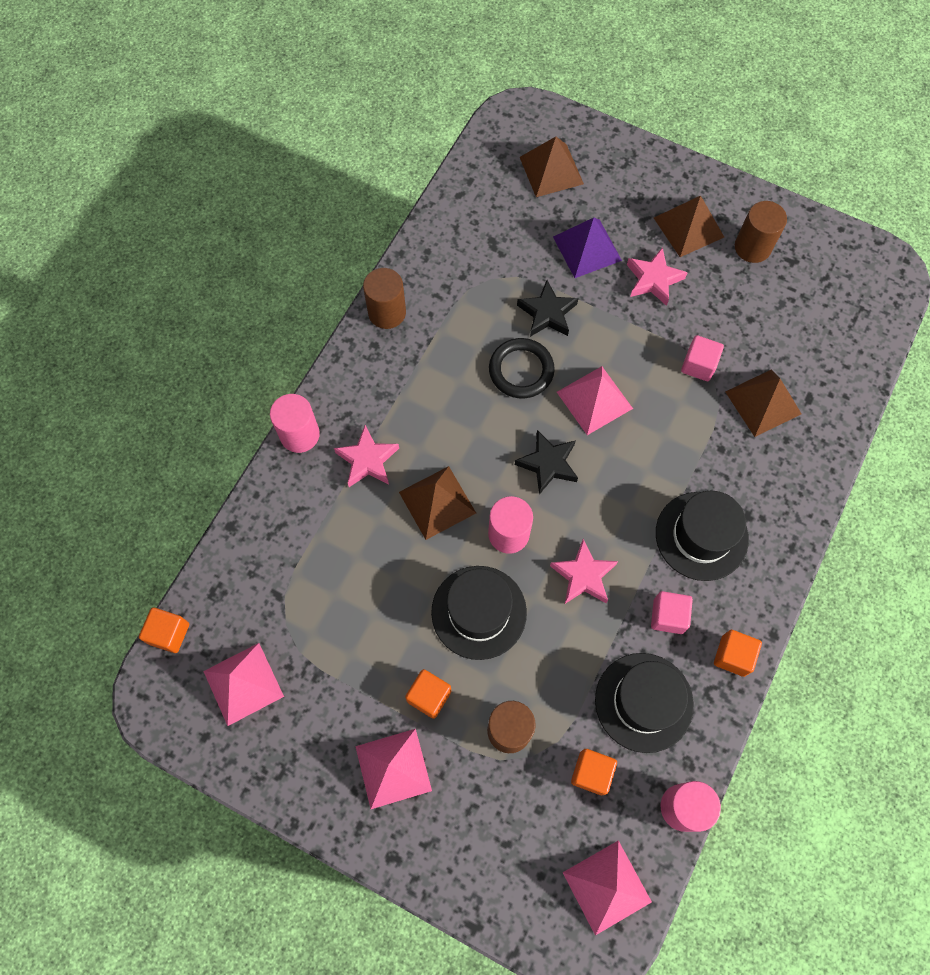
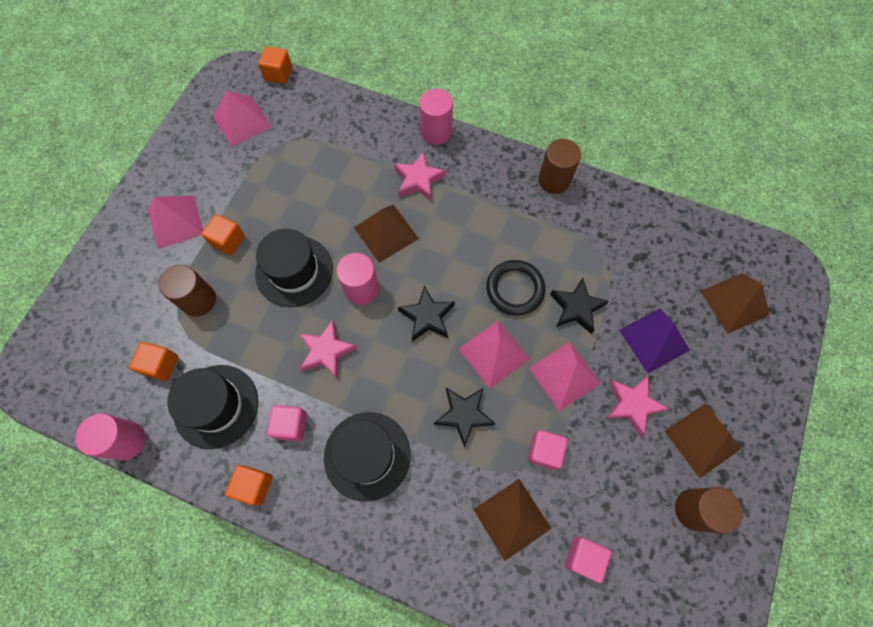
camera: 85 degrees right, 0 degrees up
(607, 887) = (72, 380): pink pyramid -> pink pyramid (564, 375)
(660, 436) = (464, 415): none -> black star
(796, 345) = (583, 557): none -> pink cube

